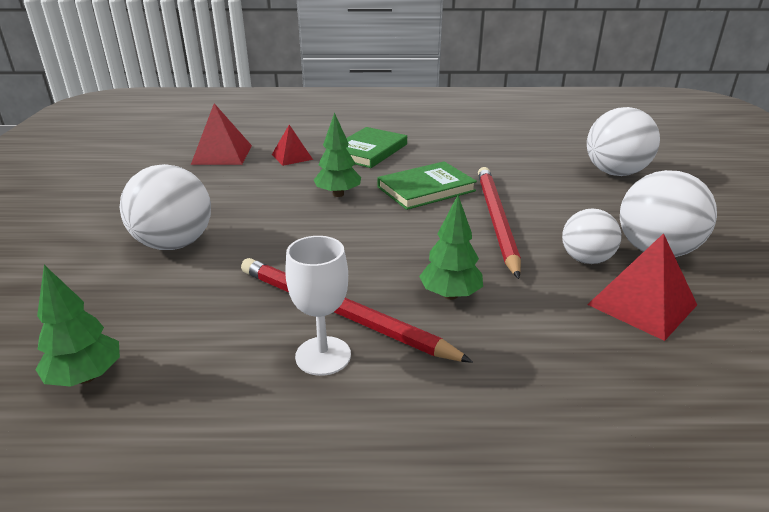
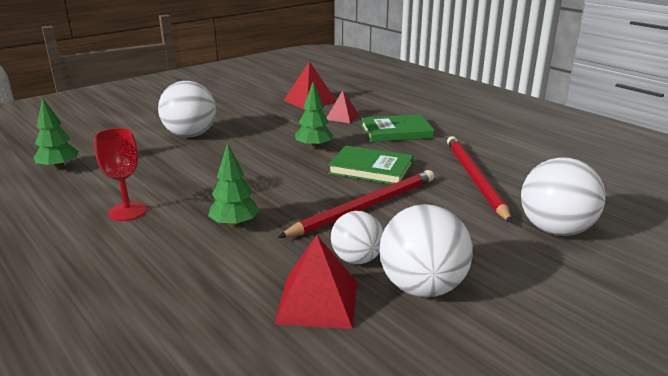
camera: 50 degrees right, 5 degrees down
(323, 356) = (127, 211): white goblet -> red goblet
(340, 312) = (174, 200): red pencil -> red pencil (474, 179)

